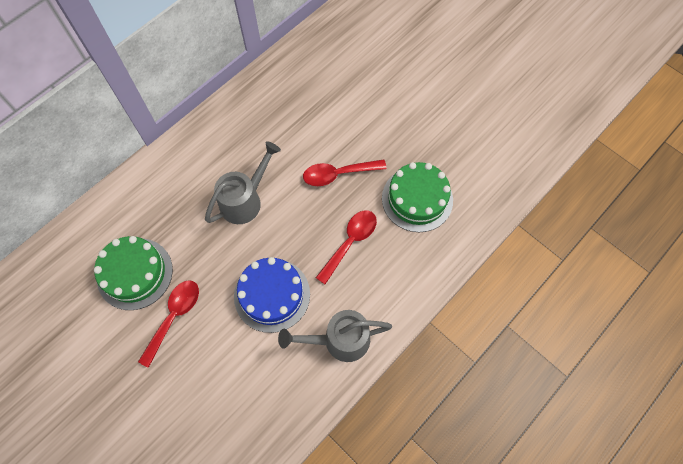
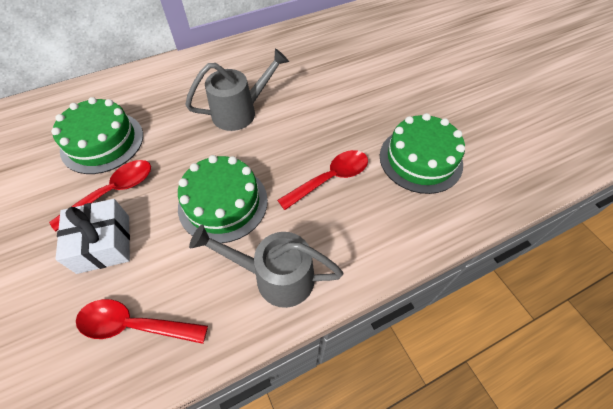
camera: 20 degrees right, 10 degrees down
(193, 363) = (104, 243): none -> white gift
(272, 295) = (223, 203): blue cake -> green cake
(338, 174) = (342, 115): red spoon -> red spoon (134, 325)

